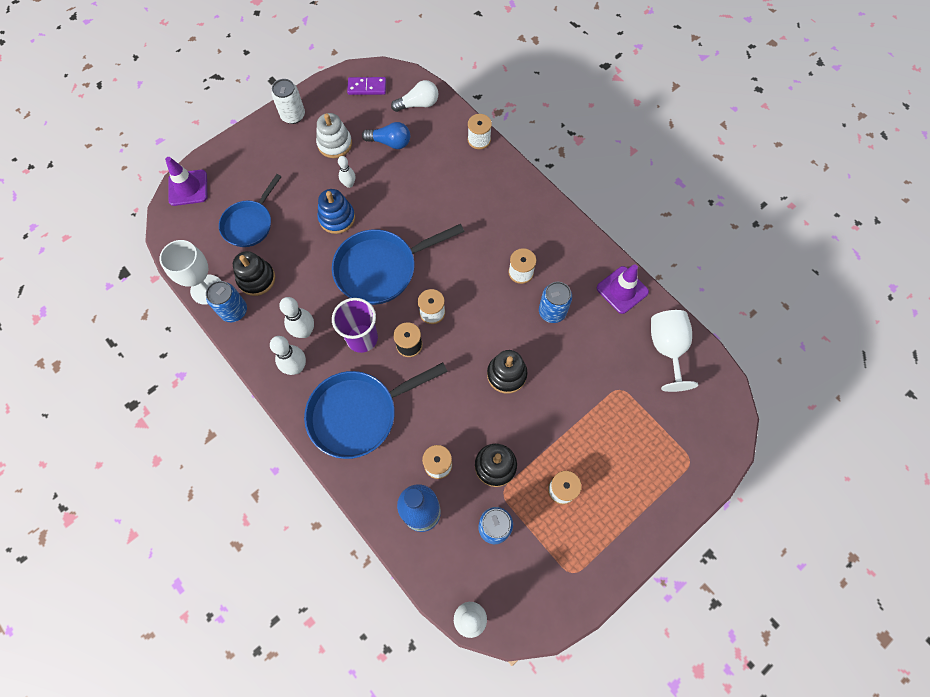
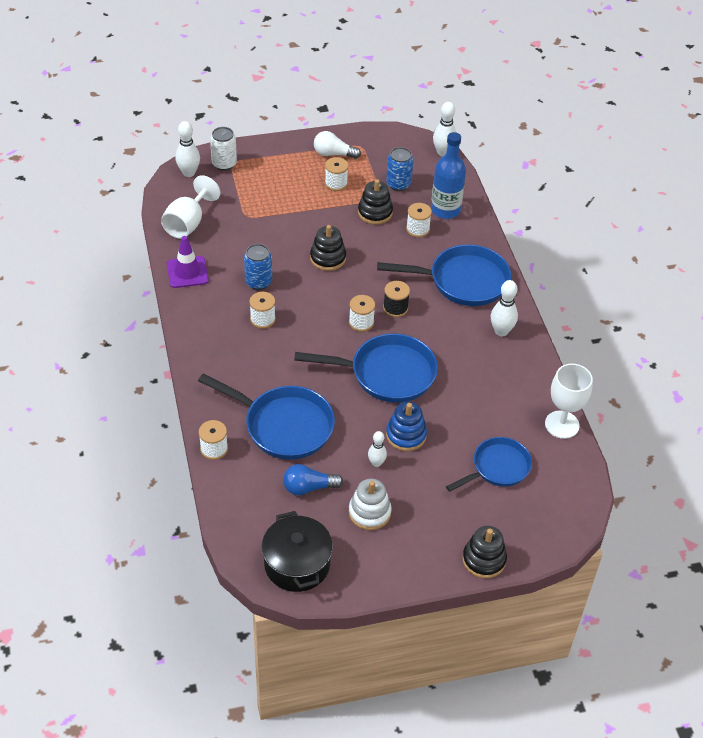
camera: 155 degrees left, 20 degrees down
(188, 188) = (552, 534): purple traffic cone -> none
(234, 311) = (541, 396): blue can -> none
(256, 279) = (510, 414): black stacking toy -> black stacking toy (484, 560)
(293, 115) = (400, 568): white can -> white can (224, 164)
(304, 331) = (482, 354): white bowling pin -> white bowling pin (189, 173)
(362, 338) = (433, 329): purple cup -> none
(367, 87) = (297, 564): purple domino -> black pot
(390, 142) = (308, 487): blue light bulb -> blue light bulb turned 45 degrees counterclockwise
(418, 104) = (251, 517): white light bulb -> white light bulb (333, 154)
(439, 182) = (283, 426): none -> blue pan

